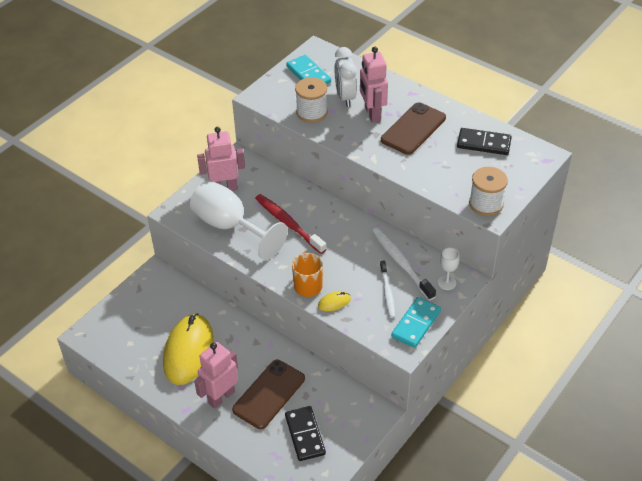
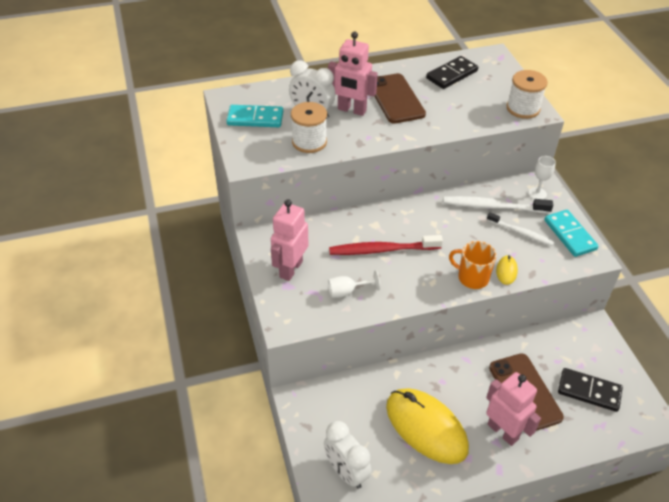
camera: 55 degrees left, 0 degrees up
(119, 327) = (346, 472): none -> white clock
(221, 397) = (503, 431): pink robot -> pink robot turned 150 degrees clockwise
(230, 226) = (347, 291): white goblet -> white goblet, size x0.44

